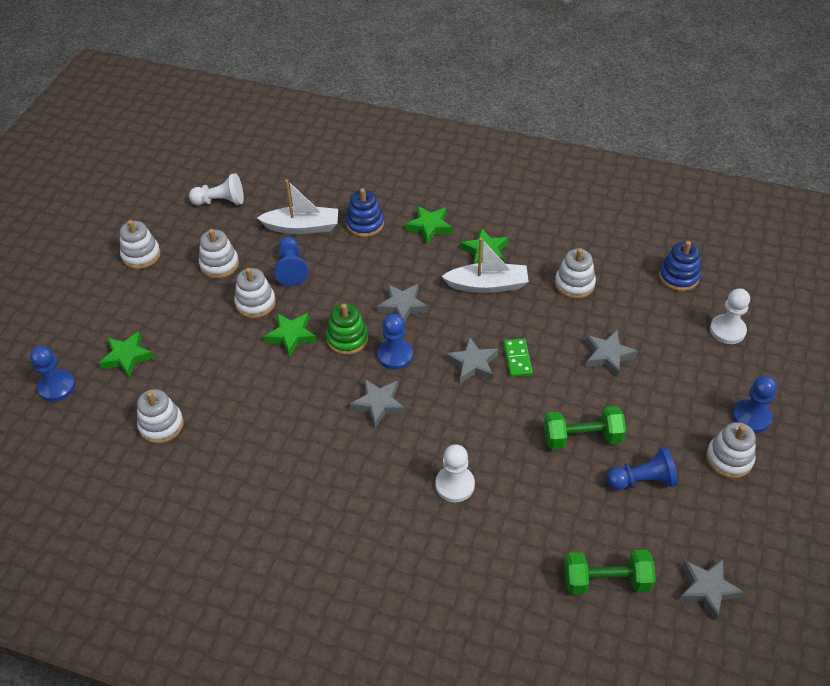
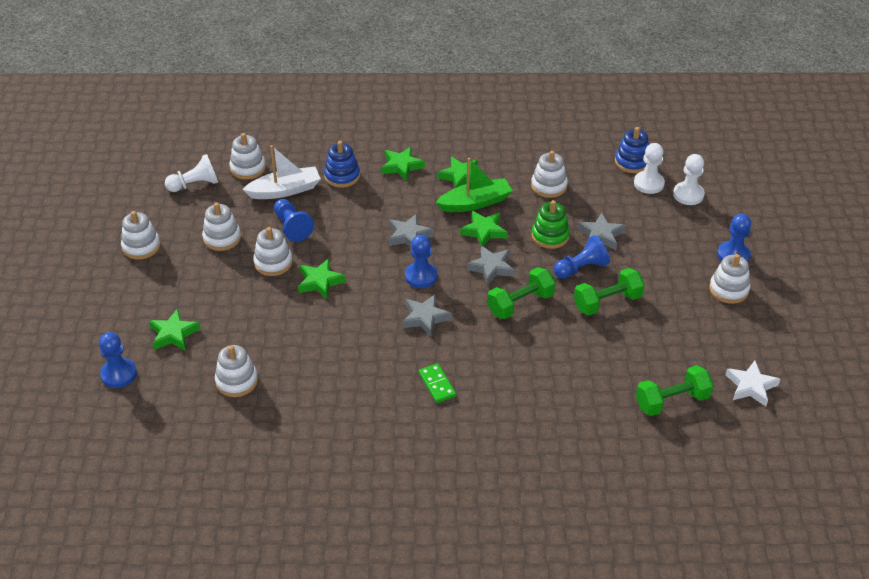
camera: 20 degrees left, 5 degrees down
(278, 195) = (248, 168): none -> white stacking toy
(347, 339) = (372, 273): green stacking toy -> green stacking toy (550, 236)
(455, 485) = (519, 363): white pawn -> white pawn (648, 183)
(483, 320) = (484, 231): none -> green star
(486, 414) = (520, 304): none -> green dumbbell
(487, 285) = (475, 203): white boat -> green boat
(517, 359) = (527, 255): green domino -> green domino (437, 384)
(642, 480) = (668, 322): blue pawn -> blue pawn (581, 268)
(707, 589) = (751, 386): grey star -> white star

